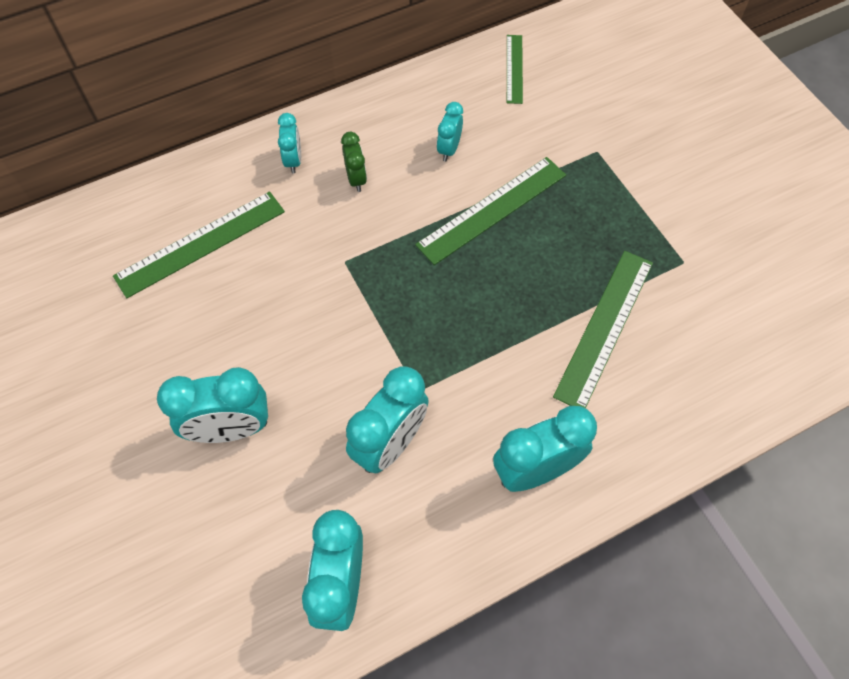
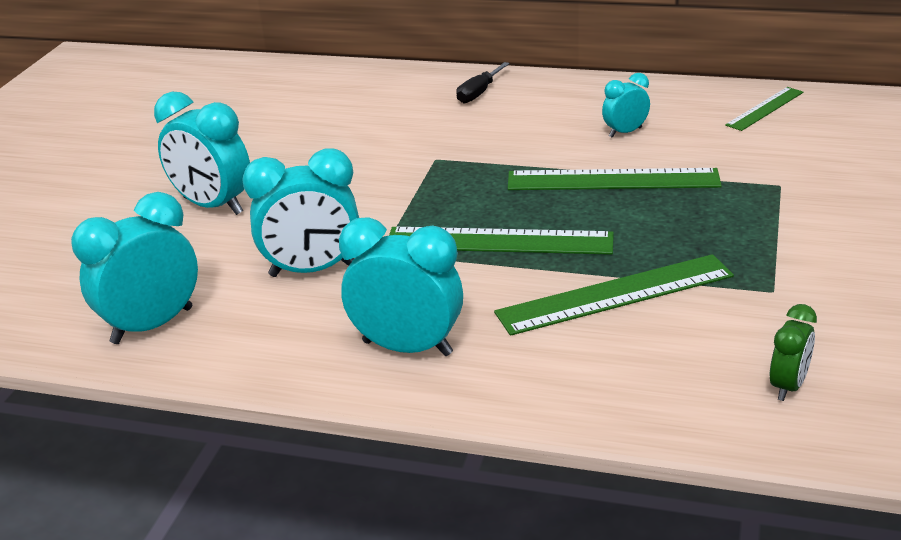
camera: 45 degrees right, 30 degrees down
(201, 244) = (342, 109): green ruler -> green ruler (499, 241)
(293, 161) = (478, 93): turquoise clock -> black screwdriver
(356, 179) = (515, 120): green clock -> green clock (788, 386)

